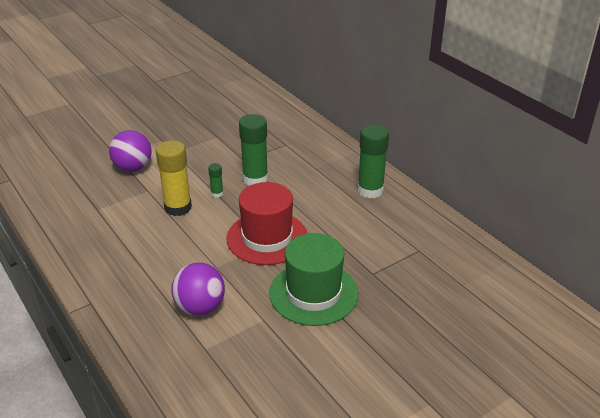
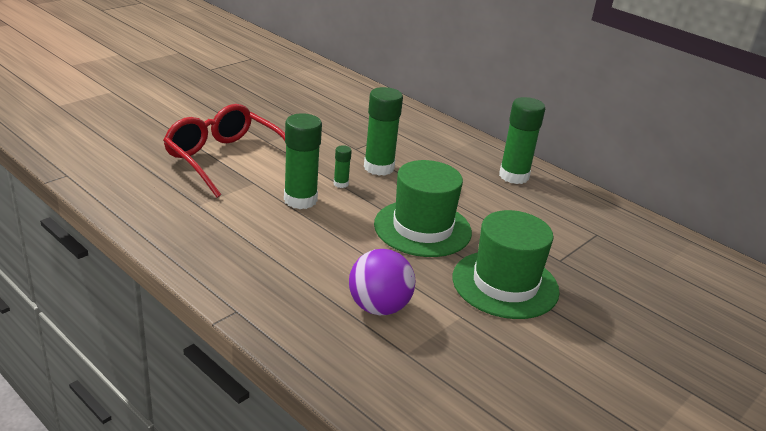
camera: 15 degrees left, 5 degrees down
(133, 168) = (225, 159): purple ball -> red glasses
(178, 207) = (300, 200): yellow glue stick -> green glue stick
(267, 238) = (422, 228): red hat -> green hat

